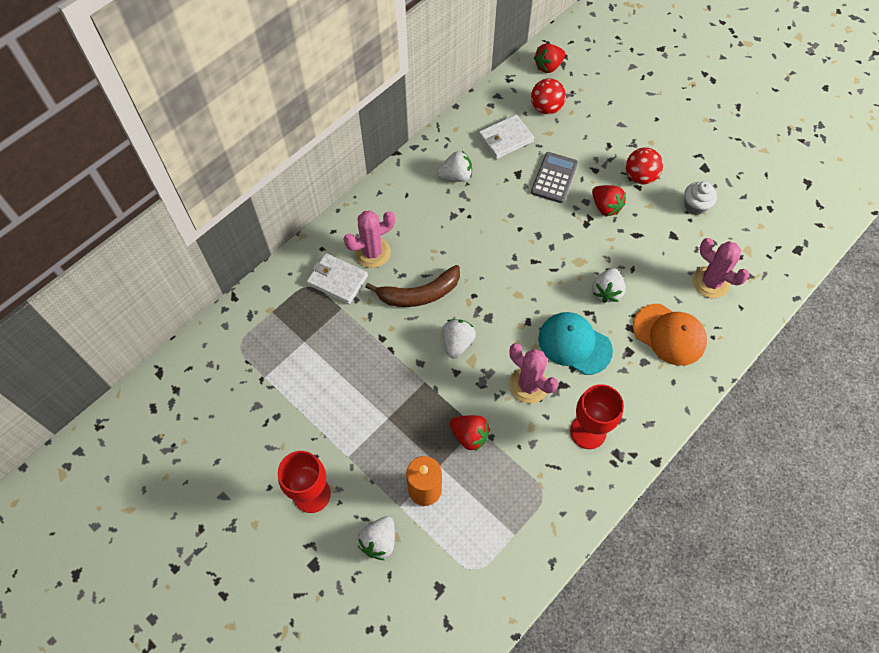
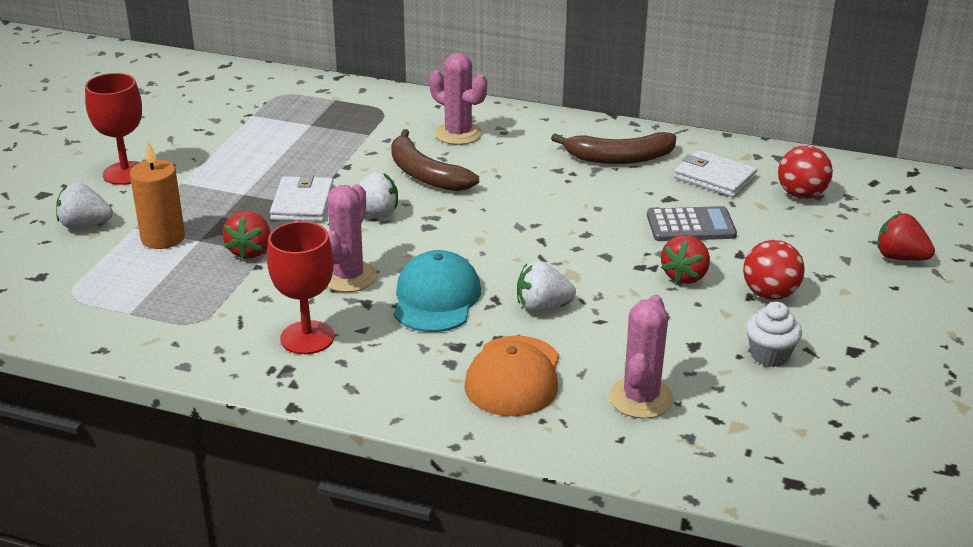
camera: 65 degrees right, 30 degrees down
(337, 280) = (403, 123): white wallet -> white wallet (302, 203)
(456, 176) = (619, 158): white strawberry -> brown banana
(548, 66) = (874, 181): red strawberry -> red strawberry (900, 257)

